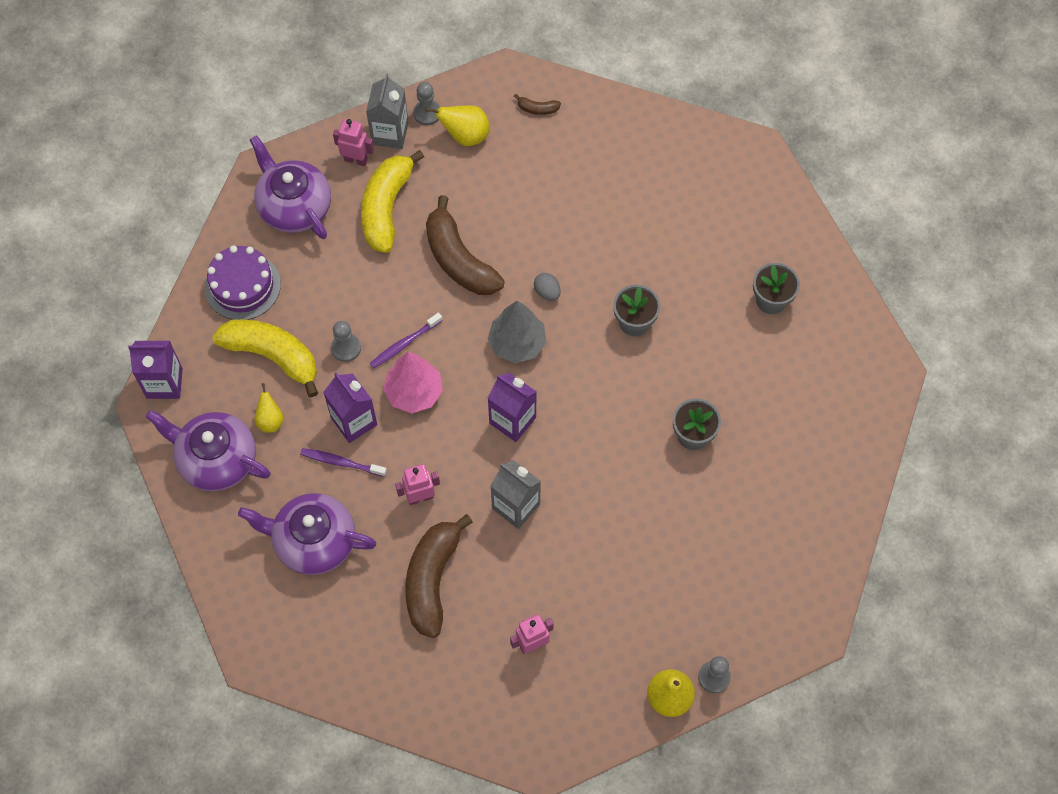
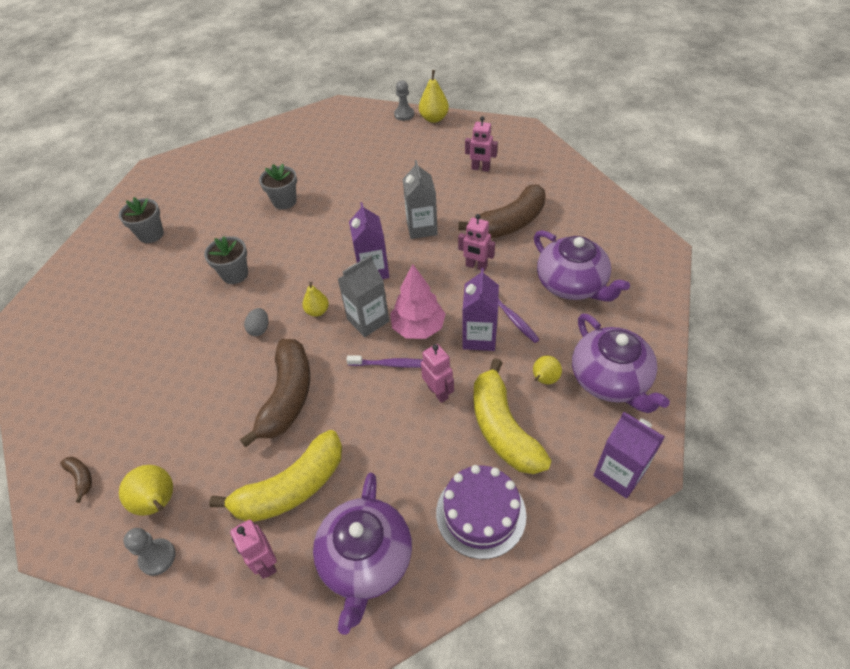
camera: 135 degrees left, 15 degrees down
(346, 348) = (438, 392): grey pawn -> pink robot
(390, 133) = (209, 565): grey carton -> grey carton (368, 320)
(517, 343) = (317, 311): grey tree -> yellow pear

